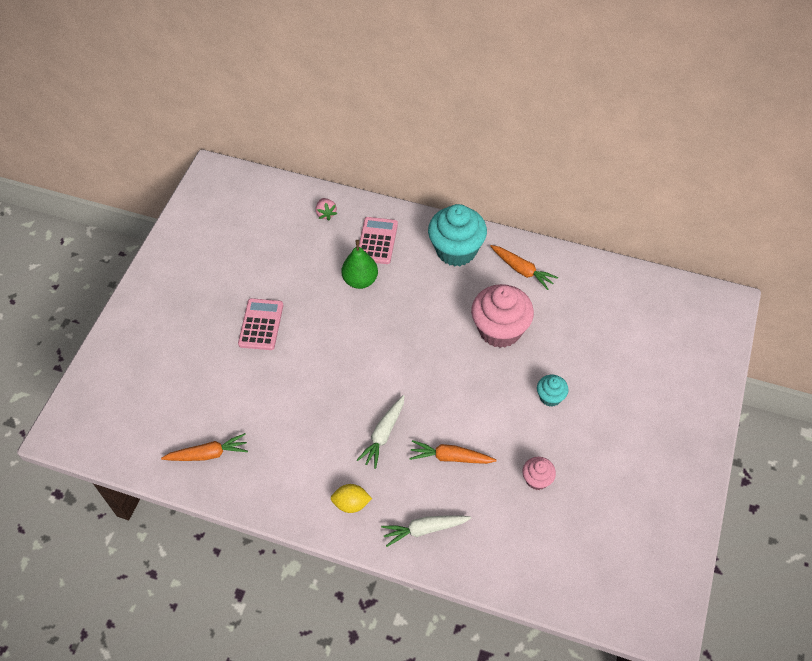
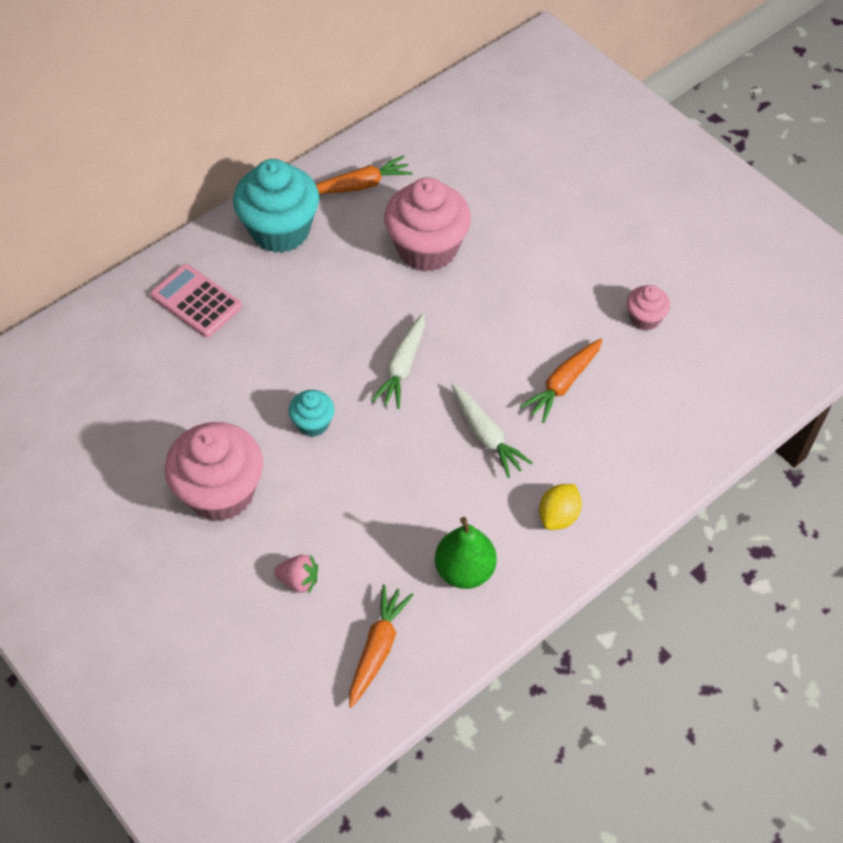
camera: 60 degrees left, 0 degrees up
(261, 324) = (221, 492): pink calculator -> pink cupcake
(326, 213) = (103, 334): pink strawberry -> pink strawberry (299, 580)
(360, 280) = (242, 349): green pear -> green pear (465, 570)
(424, 529) = (639, 457): white carrot -> white carrot (402, 367)
(550, 397) = (550, 251): turquoise cupcake -> turquoise cupcake (313, 423)

